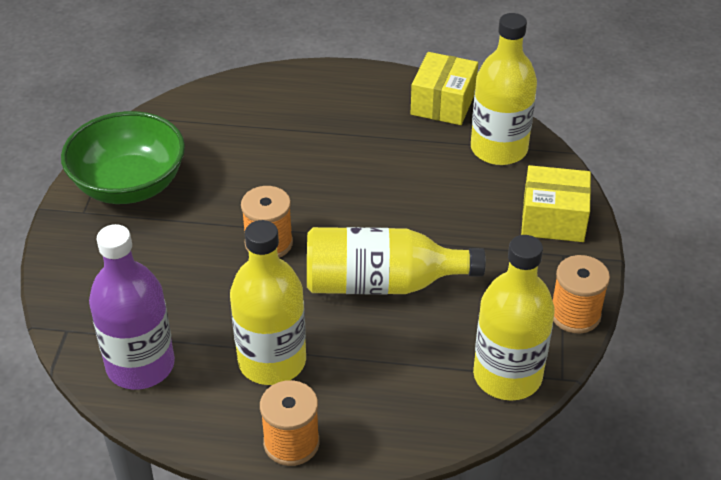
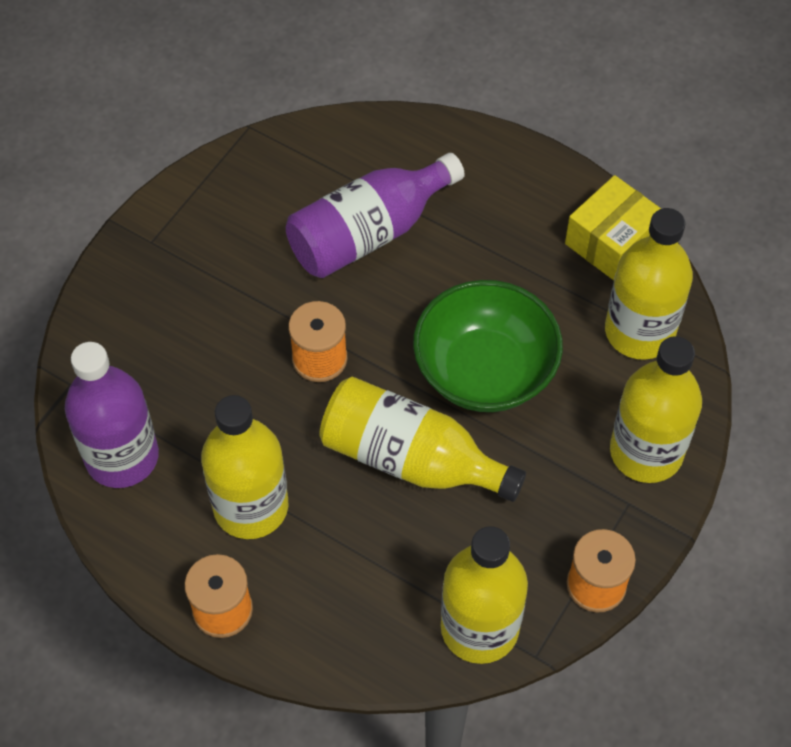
camera: 25 degrees right, 15 degrees up
(129, 185) = (213, 225): green bowl -> green bowl (485, 371)
(259, 152) = (369, 233): none -> purple bottle
(553, 219) = (646, 452): yellow box -> yellow bottle

